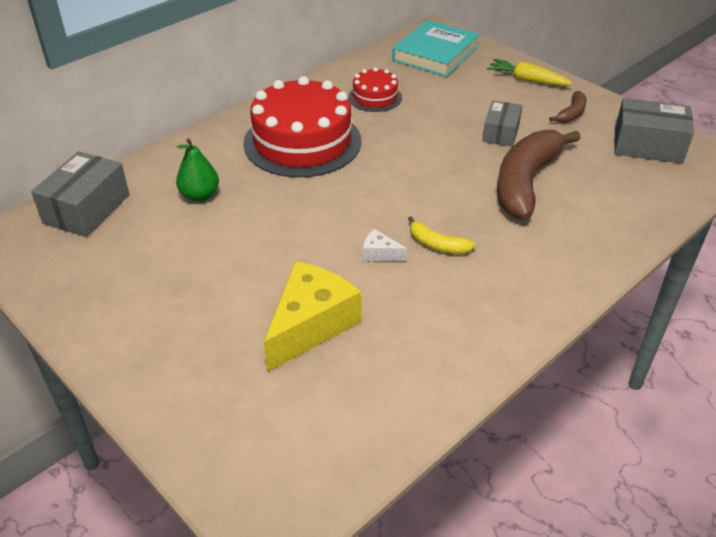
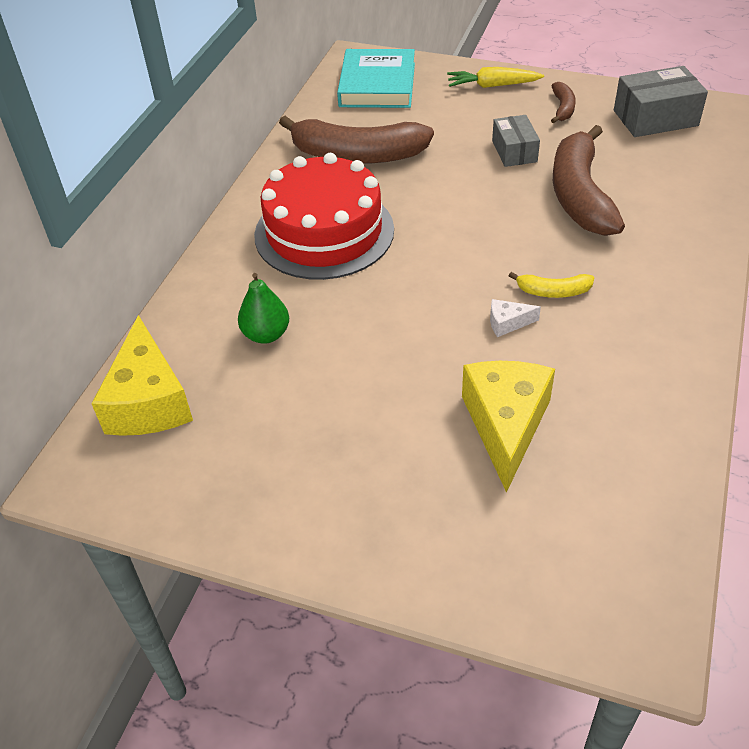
camera: 25 degrees left, 5 degrees up
(87, 209) = (148, 401): grey box -> yellow cheese
(375, 97) = (357, 155): red cake -> brown banana

